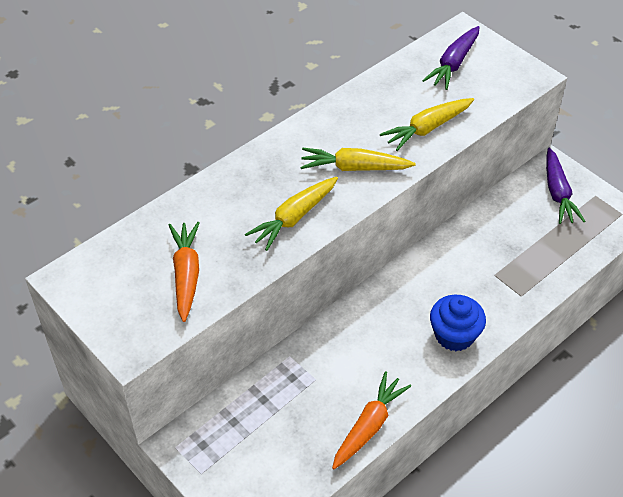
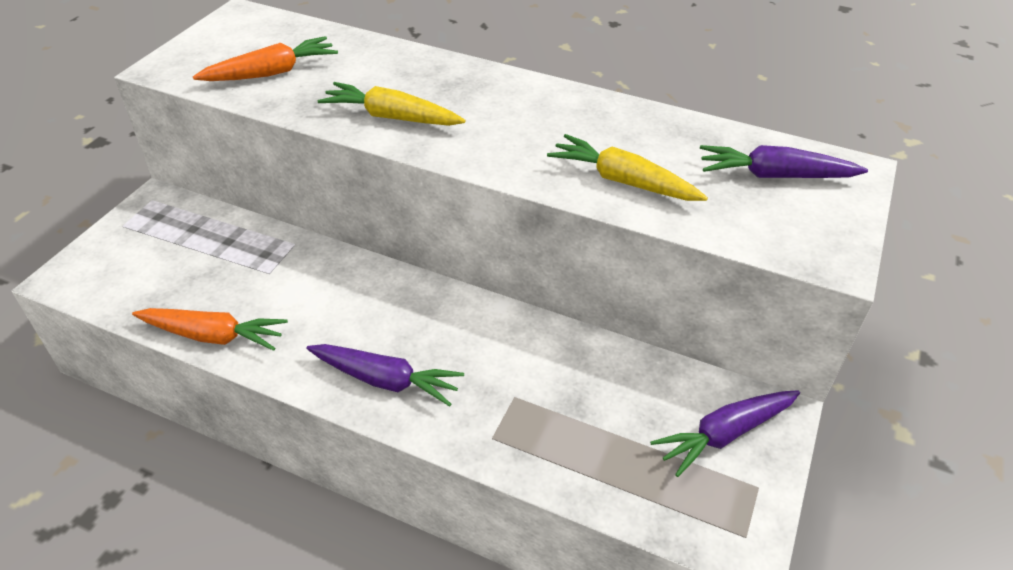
camera: 65 degrees right, 5 degrees down
(354, 168) = (504, 140): yellow carrot -> none
(454, 335) = (385, 380): blue cupcake -> purple carrot

